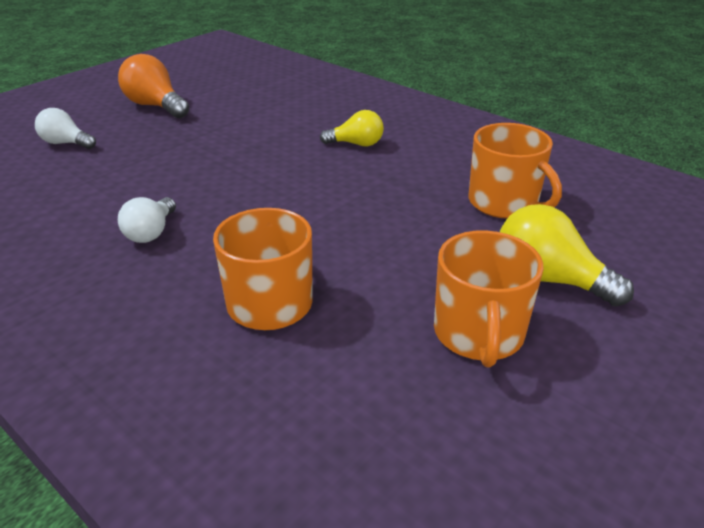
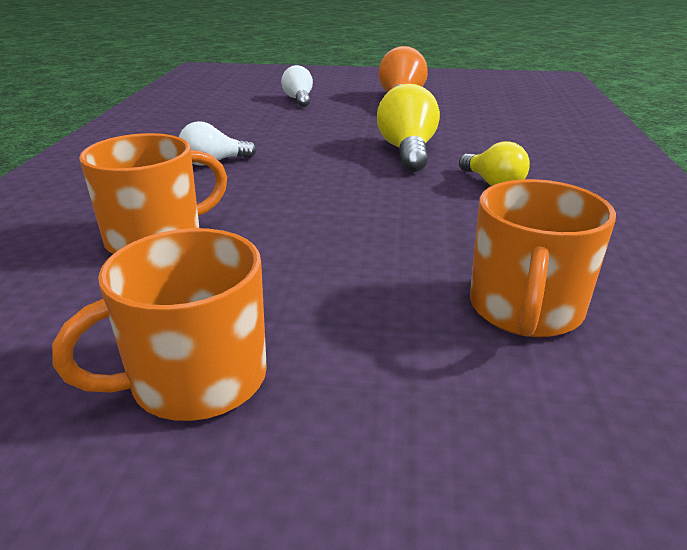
camera: 55 degrees right, 5 degrees down
(548, 279) = (380, 405): yellow light bulb -> yellow light bulb (407, 152)

